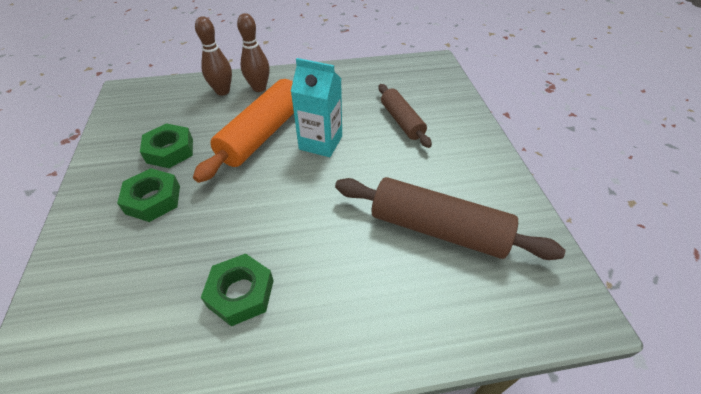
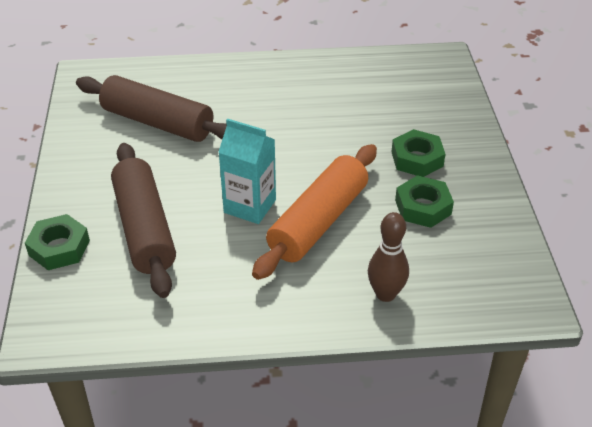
camera: 175 degrees left, 5 degrees down
(240, 293) = (321, 95): green nut -> green nut (59, 248)
(259, 88) = (332, 297): brown bowling pin -> none
(402, 121) = (144, 228): brown rolling pin -> brown rolling pin, size x1.66

